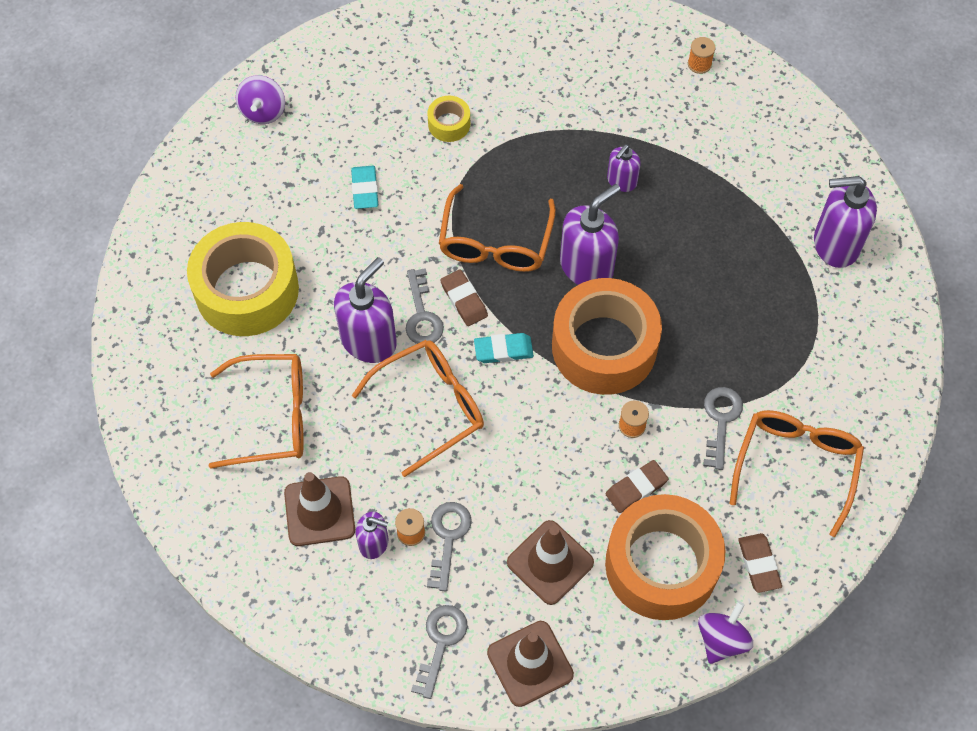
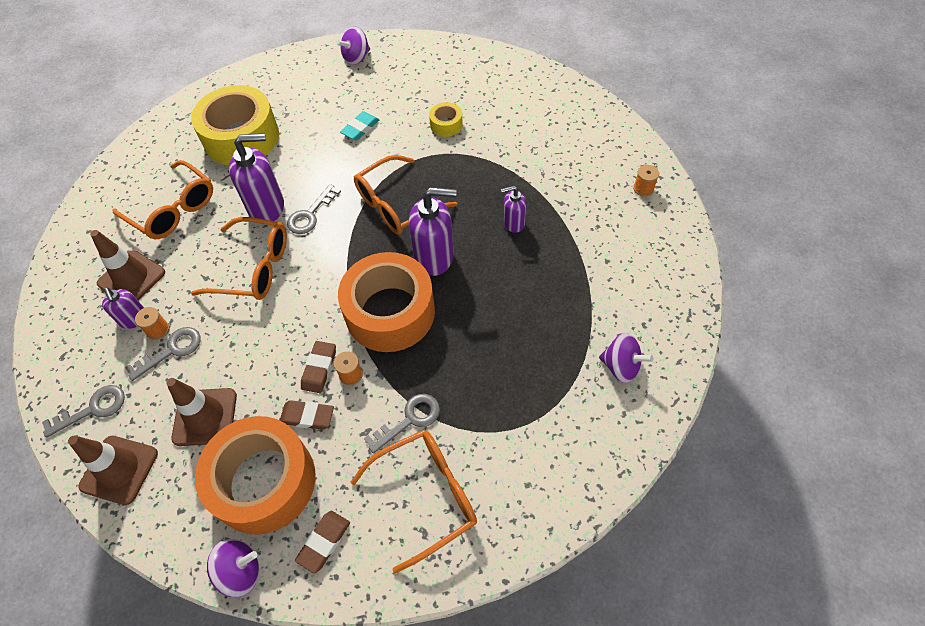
camera: 45 degrees right, 5 degrees down
(464, 300) = (342, 223): brown eraser -> brown eraser (319, 368)
(503, 350) = (330, 268): turquoise eraser -> none
(835, 244) = (621, 366): purple soap dispenser -> purple spinning top

